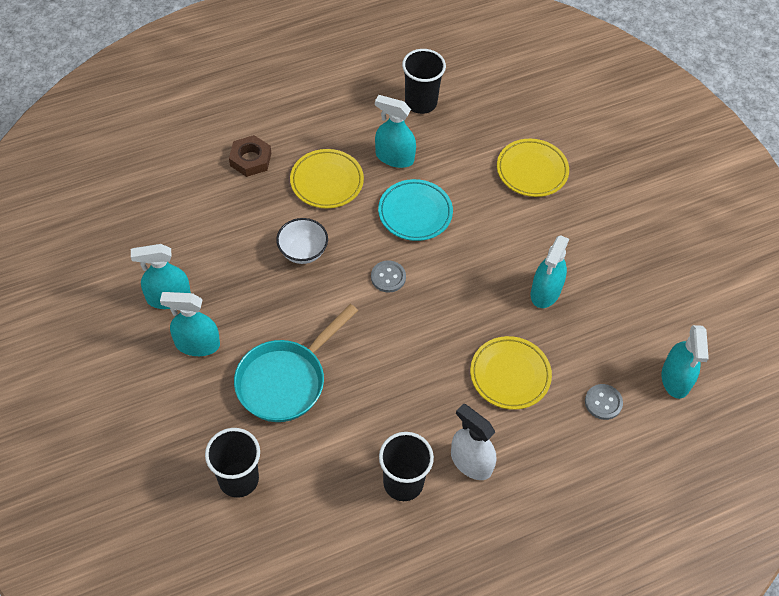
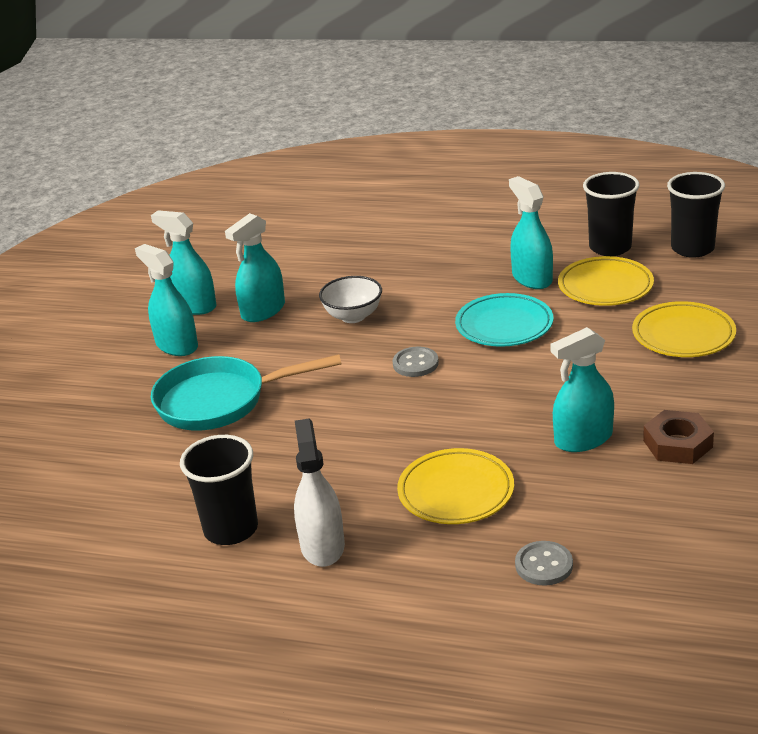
camera: 45 degrees right, 25 degrees down
(238, 479) = (87, 454): black cup -> black cup (692, 248)
(250, 159) = (384, 239): brown nut -> brown nut (677, 444)
(327, 181) = (439, 275): yellow plate -> yellow plate (605, 287)
(675, 379) = (670, 586): turquoise spray bottle -> turquoise spray bottle (263, 311)

